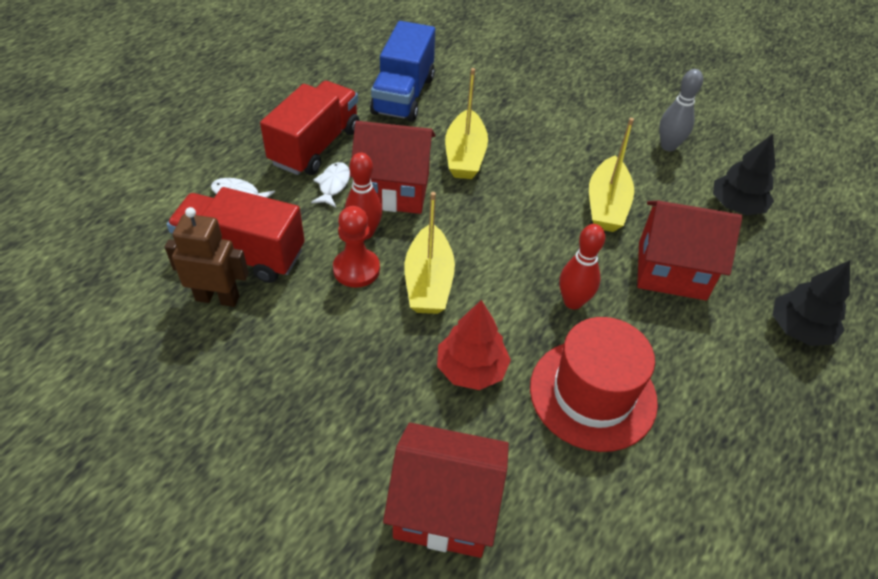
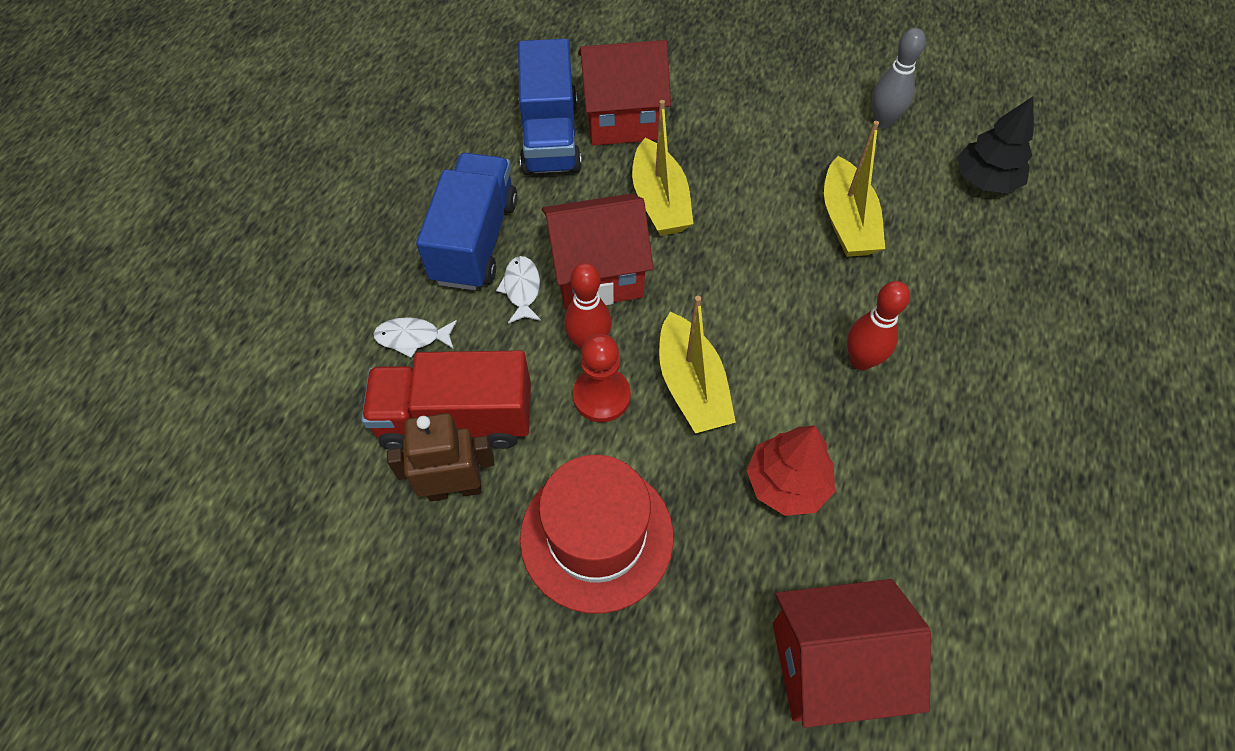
camera: 15 degrees left, 10 degrees up
(315, 146) = (475, 241): red truck -> blue truck
(593, 394) = (928, 470): red hat -> red hat (596, 536)
(672, 270) = (949, 286): red house -> red house (623, 119)
(799, 329) = (1106, 318): black tree -> none

